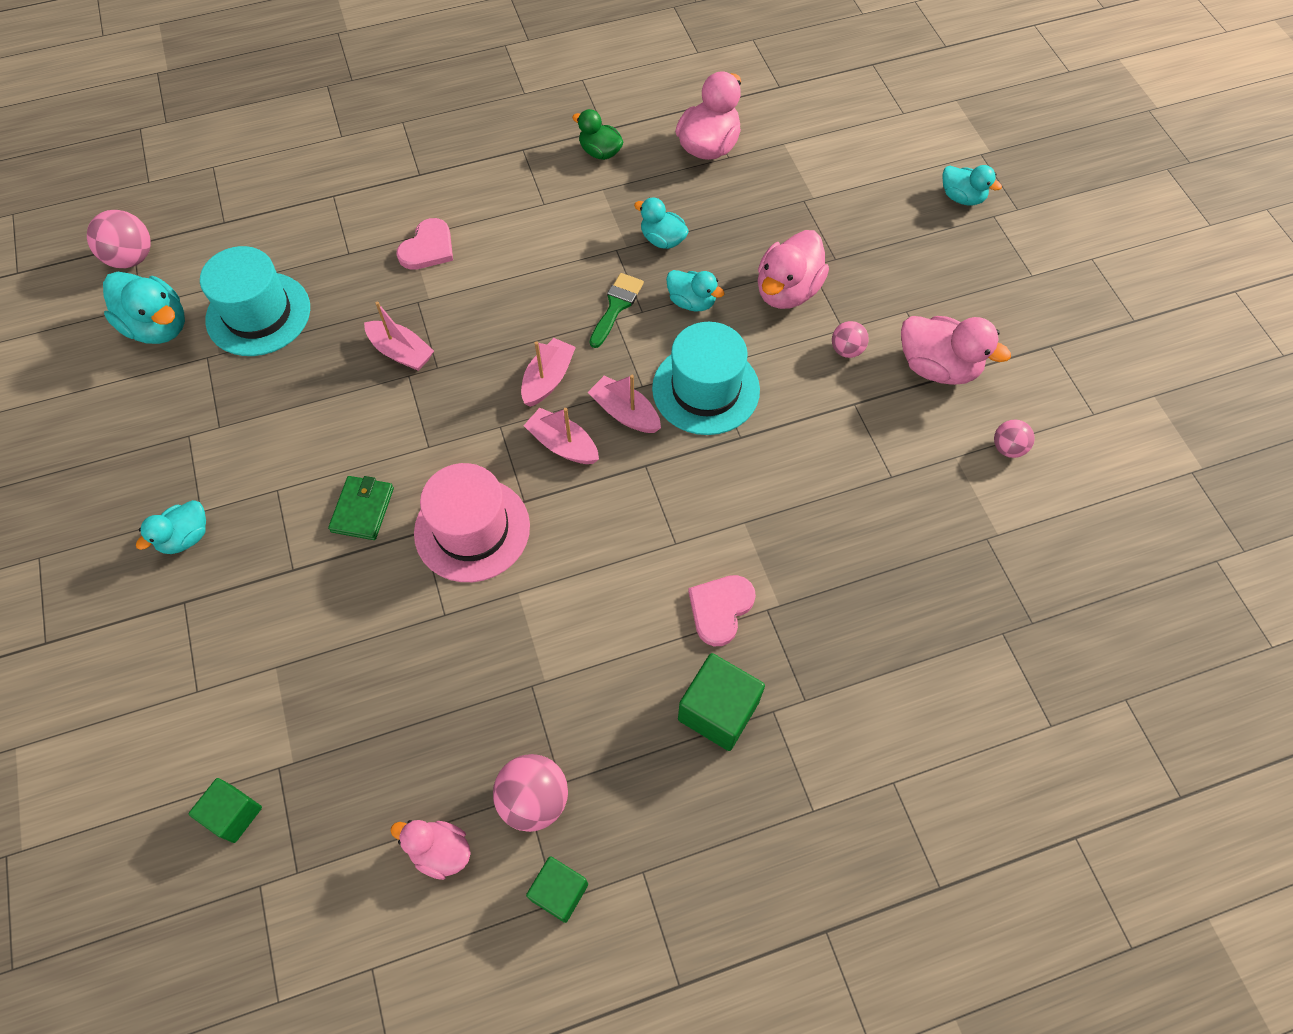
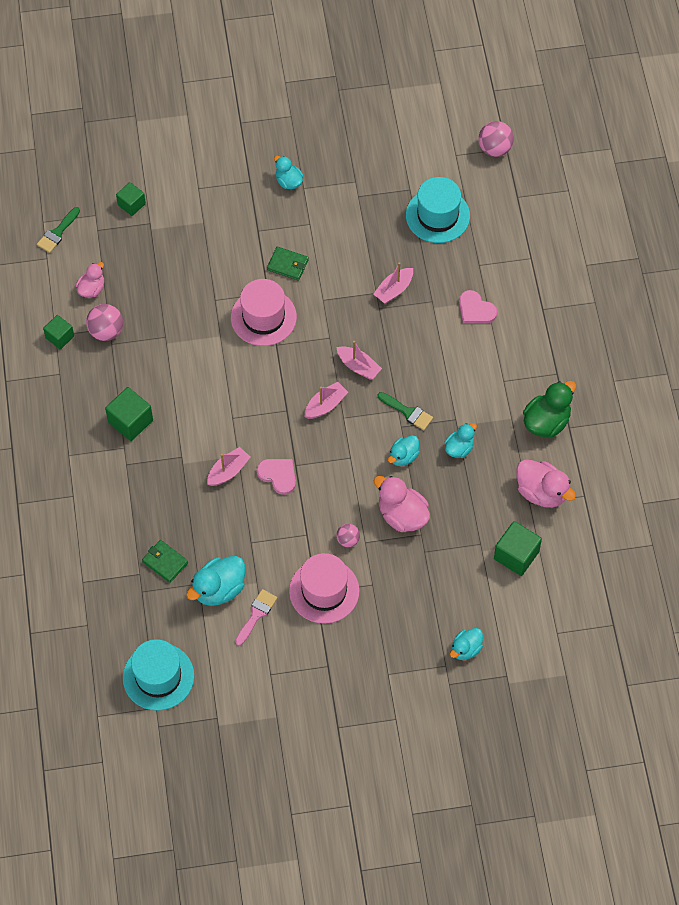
camera: 100 degrees right, 0 degrees up
(158, 327) = (437, 164): turquoise duck -> turquoise duck (219, 589)
(306, 960) = (57, 233): none -> green brush
(563, 444) = (310, 369): pink boat -> pink boat (228, 471)
(600, 152) = (546, 422): green duck -> green duck, size x1.62
(705, 389) = (334, 452): turquoise hat -> turquoise hat (158, 676)
(720, 609) = (187, 433): pink heart -> pink heart (278, 475)
(809, 162) = (516, 555): none -> green cube
(937, 367) = (324, 591): pink duck -> pink hat
(968, 596) = (165, 562): none -> green wallet
(1008, 448) = (256, 614): pink ball -> pink brush

